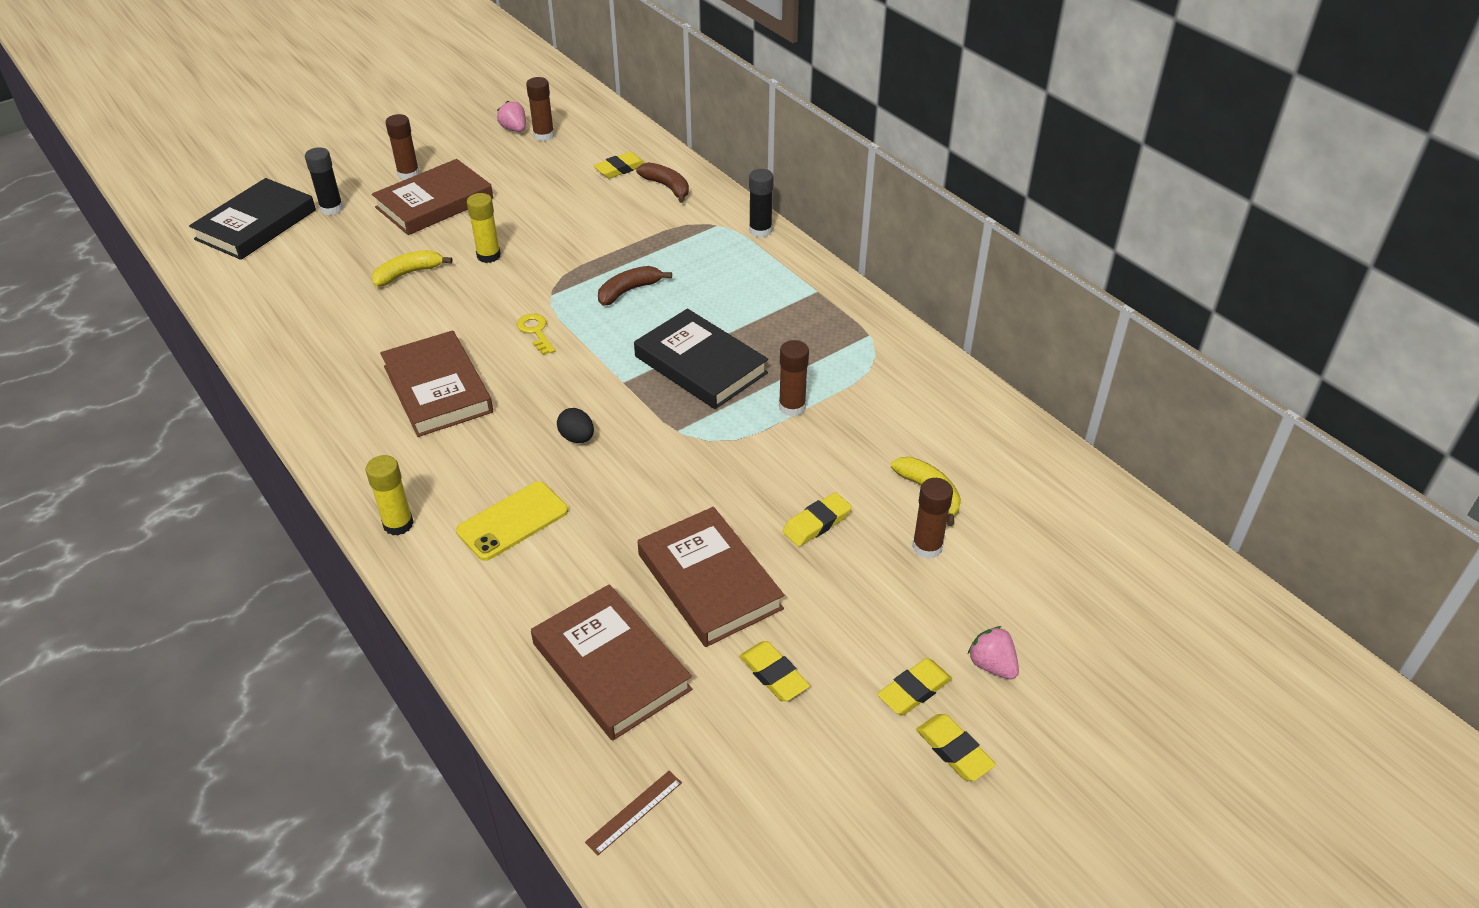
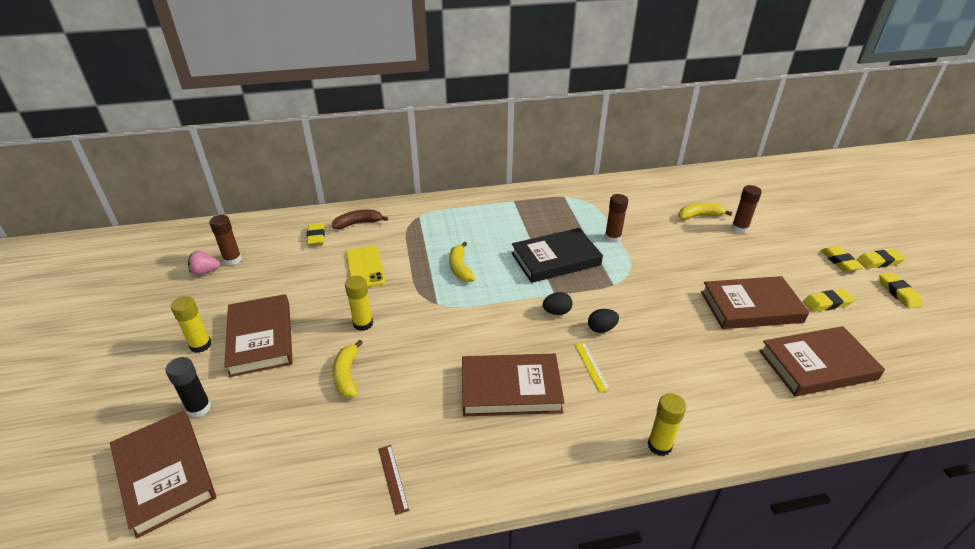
camera: 65 degrees left, 5 degrees down
(256, 224) = (165, 474): black book -> brown book
(408, 174) = (200, 345): brown glue stick -> yellow glue stick
(503, 443) = (591, 366): none -> yellow ruler
(512, 521) = (675, 380): yellow phone -> yellow phone (365, 267)
(536, 332) = (475, 321): yellow key -> none
(589, 392) = (556, 312): none -> black egg
(628, 291) = (460, 268): brown banana -> yellow banana
(634, 812) = (932, 384): brown ruler -> brown ruler (393, 478)
(760, 231) = (439, 203): black glue stick -> none
(817, 523) = (712, 256): yellow eraser -> yellow eraser (898, 293)
(992, 665) = (823, 235): pink strawberry -> none

